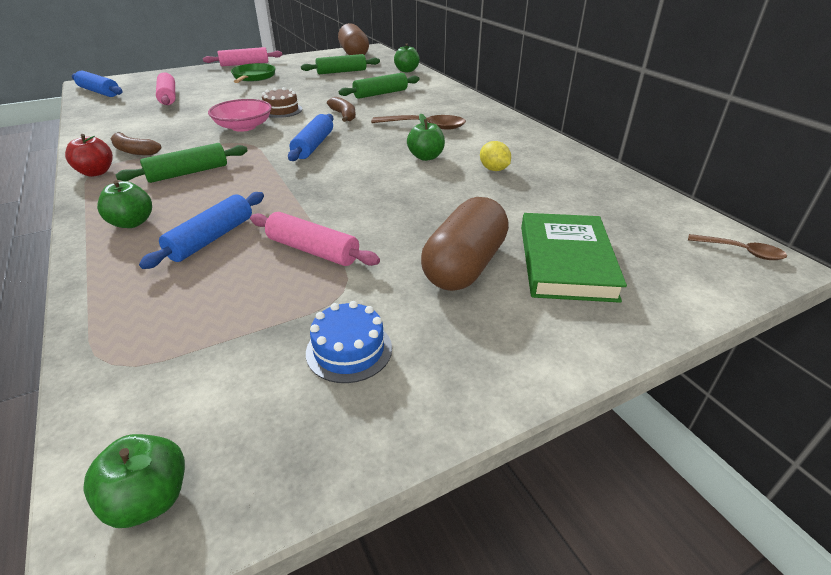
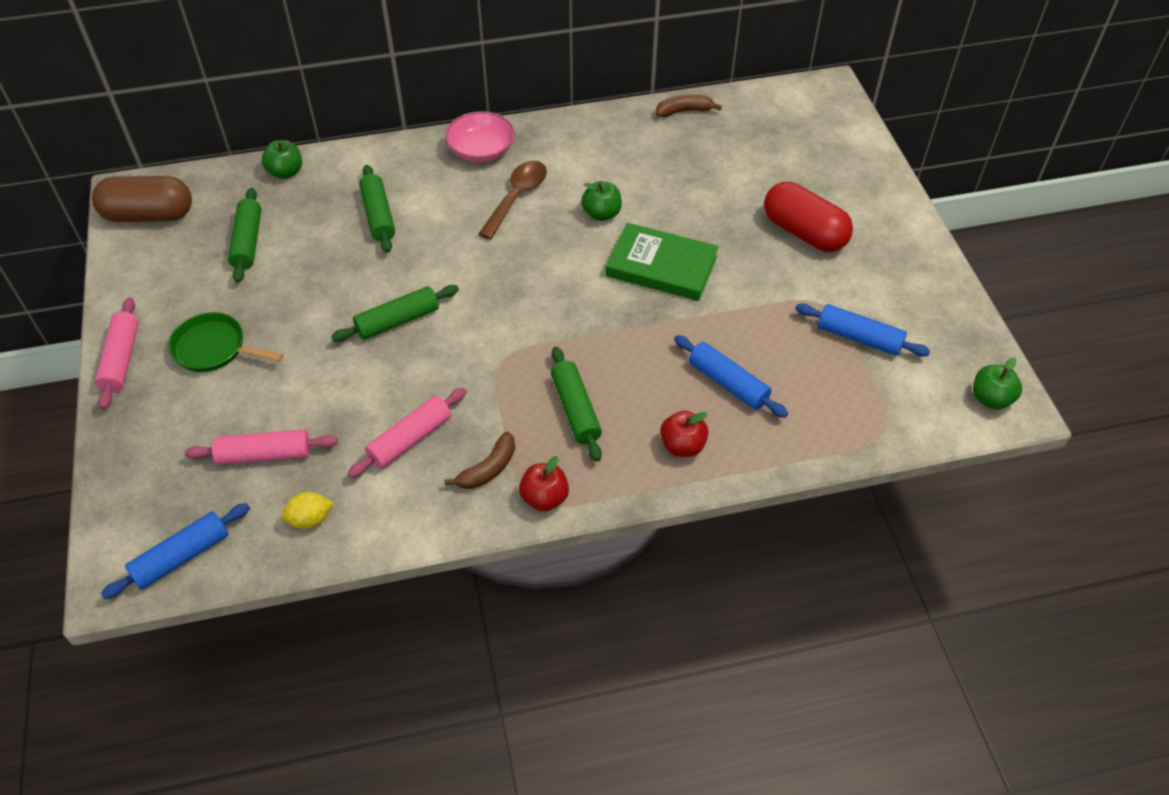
camera: 75 degrees left, 15 degrees up
(132, 223) = (682, 446): green apple -> red apple
(244, 127) = (445, 361): pink bowl -> pink bowl (481, 150)
(281, 110) = (397, 321): brown cake -> green rolling pin
(313, 145) = (536, 298): blue rolling pin -> blue rolling pin (859, 338)
(313, 250) = (763, 316): pink rolling pin -> pink rolling pin (410, 439)
(344, 115) = (447, 261): brown banana -> brown banana (684, 111)
(349, 350) = (887, 308): blue cake -> none
(464, 266) = (804, 232): brown capsule -> red capsule
(494, 169) = (647, 174): yellow lemon -> yellow lemon (310, 519)
(566, 262) = (809, 179): green book -> green book (661, 266)
(741, 251) = (815, 93): brown spoon -> none

